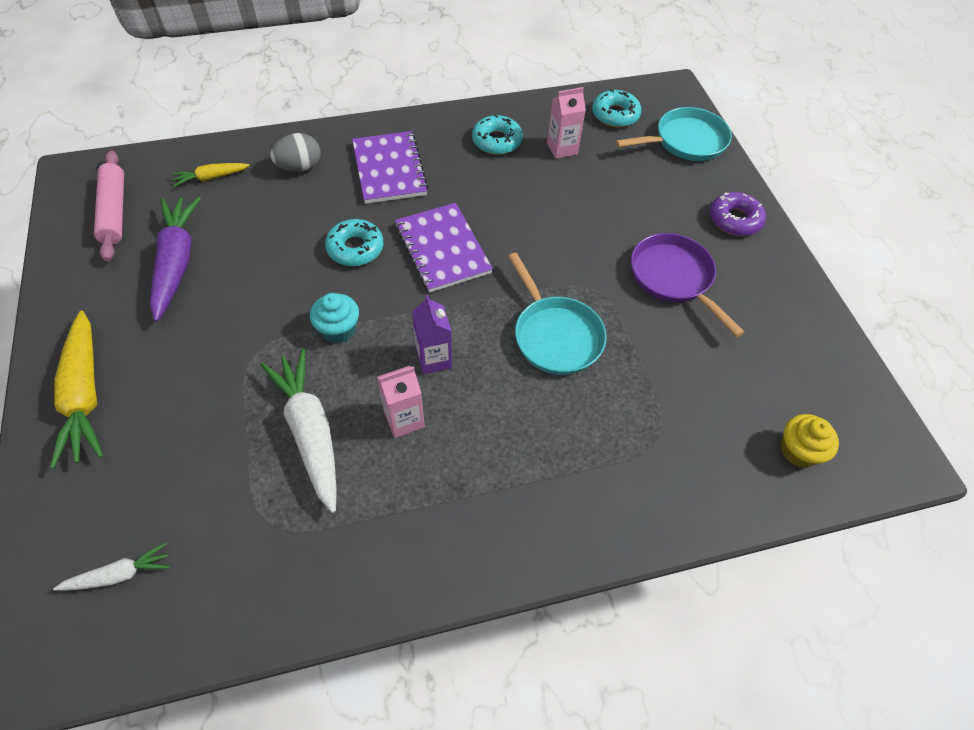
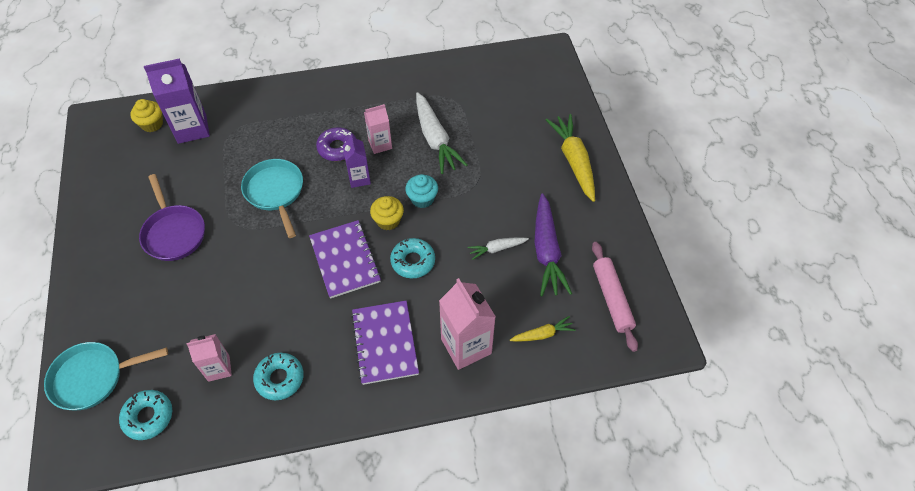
camera: 175 degrees left, 0 degrees up
(119, 574) = (521, 81): white carrot -> white carrot (497, 249)
(300, 167) = (466, 346): grey egg -> pink carton
(388, 298) = (388, 220): none -> yellow cupcake
(727, 443) = (192, 129): none -> purple carton
(734, 219) = (97, 285): purple donut -> purple donut (337, 148)

